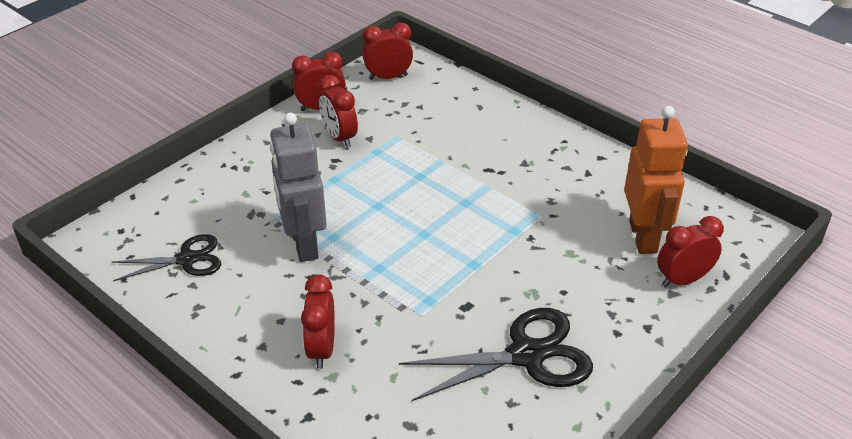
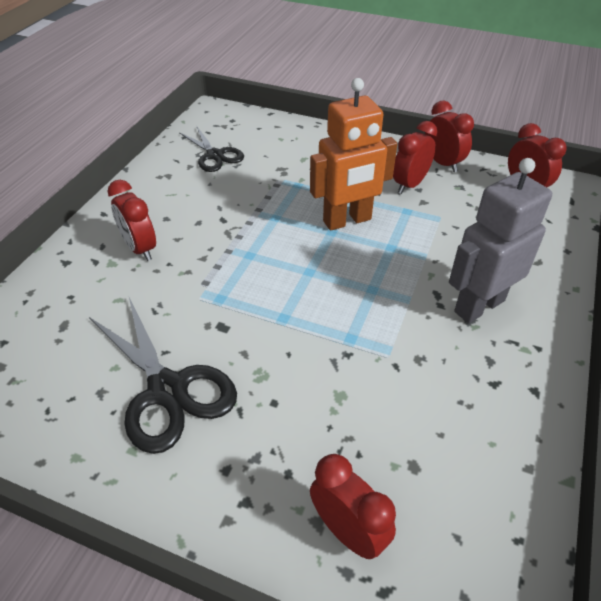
camera: 70 degrees right, 5 degrees up
(304, 244) = (259, 204): grey robot -> grey robot (479, 306)
(321, 349) = (140, 248): red clock -> red clock turned 105 degrees counterclockwise
(643, 237) = (409, 468): orange robot -> orange robot (347, 221)

